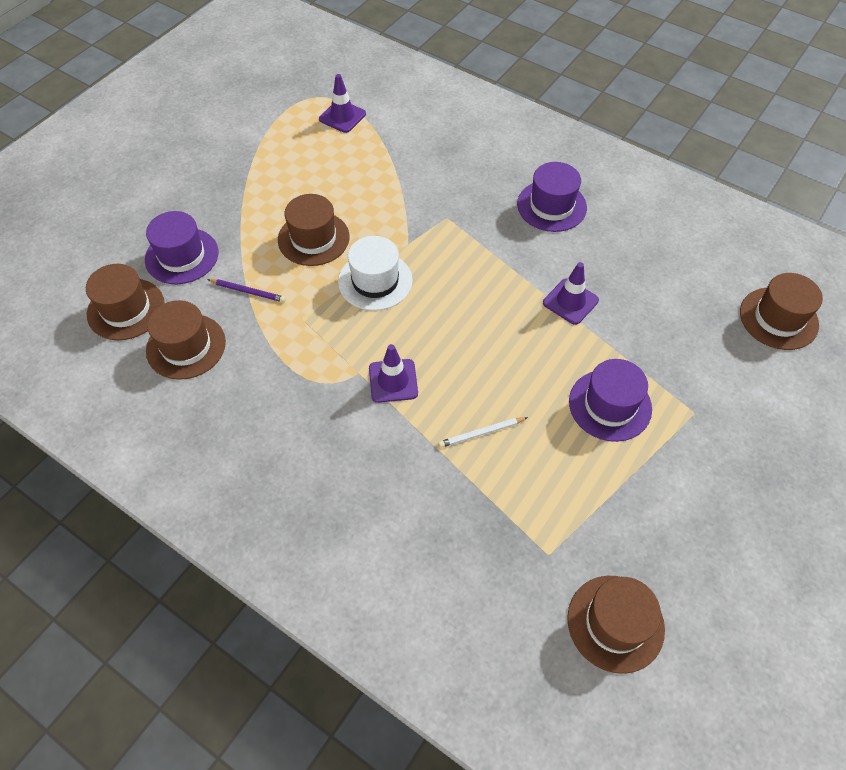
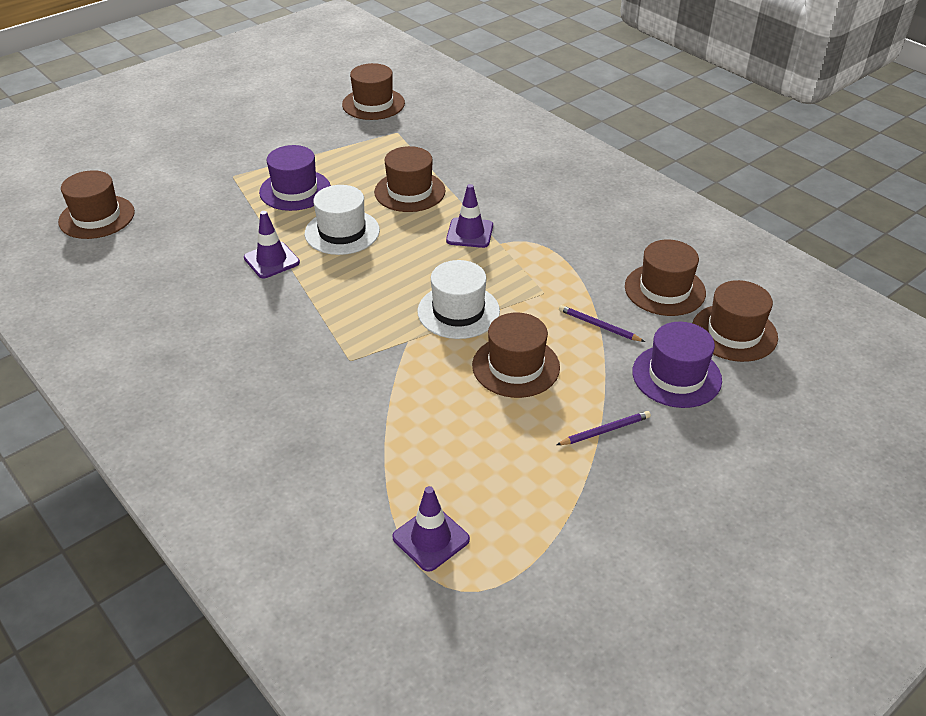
camera: 165 degrees left, 15 degrees down
(239, 201) = (605, 430): none -> purple pencil
(481, 433) = (409, 191): white pencil -> brown hat
(524, 353) = (342, 232): none -> white hat
(551, 206) = (220, 350): purple hat -> none

